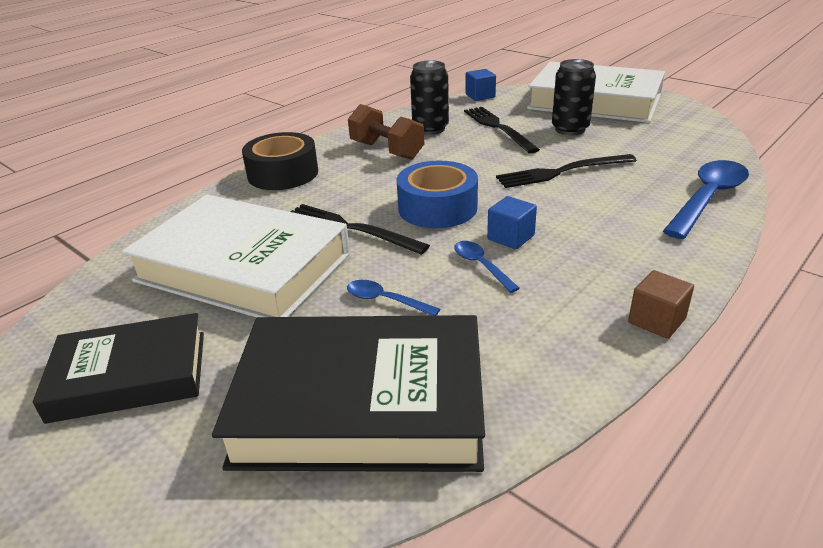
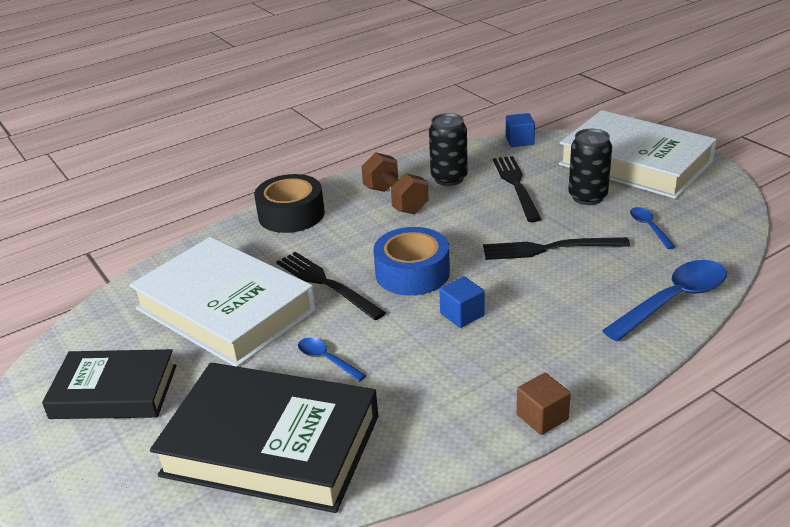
camera: 15 degrees right, 0 degrees up
(481, 266) = (421, 339): blue spoon -> blue spoon (649, 227)

